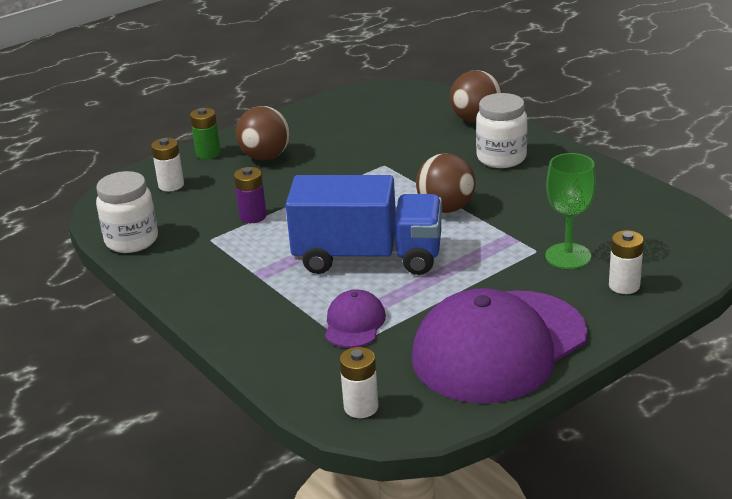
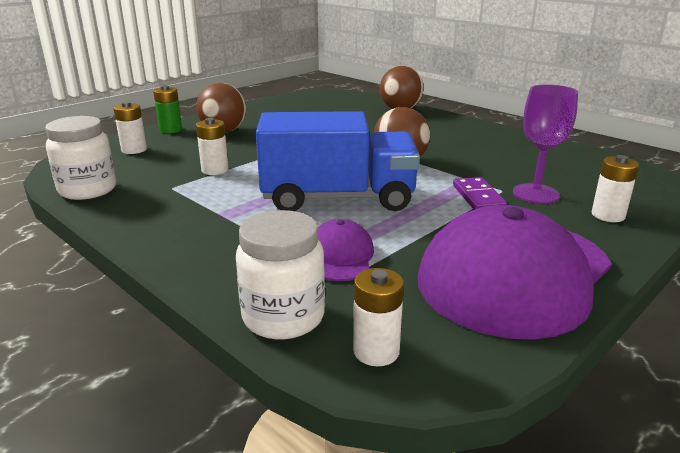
camera: 10 degrees left, 5 degrees down
(253, 216) = (215, 170): purple battery -> white battery
(501, 158) = (433, 130): white jar -> white jar (283, 317)
(507, 259) = (478, 197): none -> purple domino
(568, 256) = (535, 194): green goblet -> purple goblet

